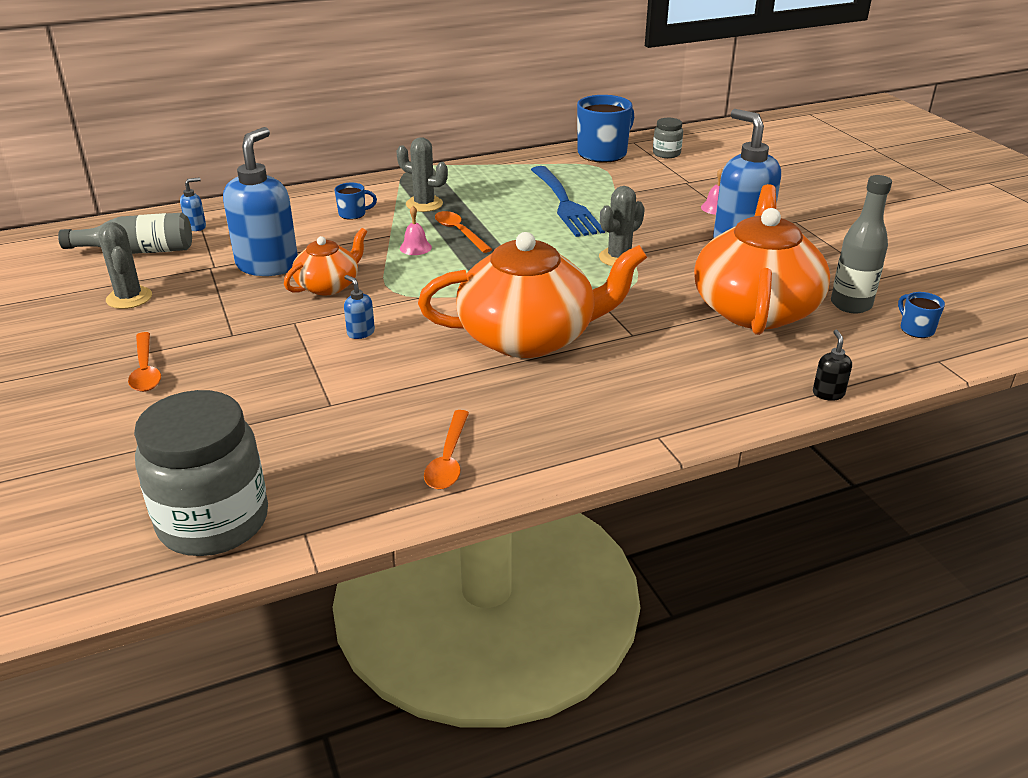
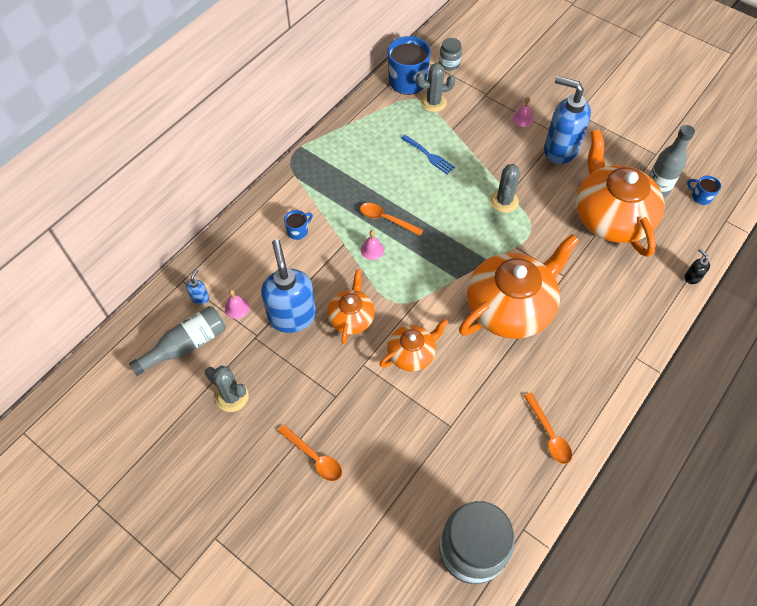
camera: 30 degrees left, 25 degrees up
(221, 243) = (237, 308): none -> pink bell
(360, 333) = (412, 353): blue soap dispenser -> orange teapot
(424, 204) = (337, 197): grey cactus -> grey cactus (433, 102)
(565, 204) = (429, 156): blue fork -> blue fork, size x0.55

